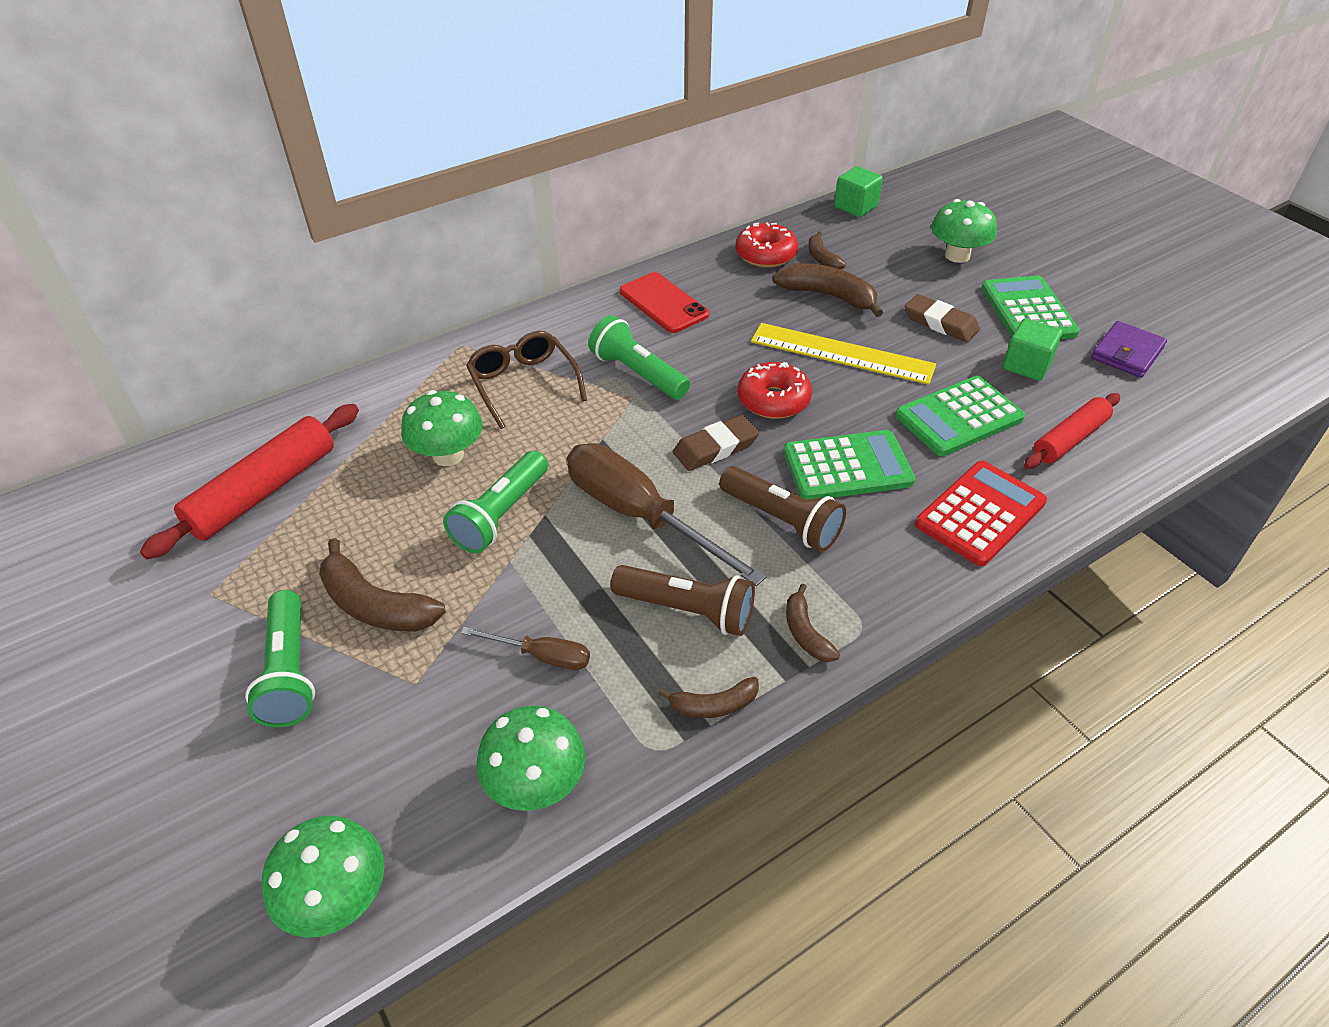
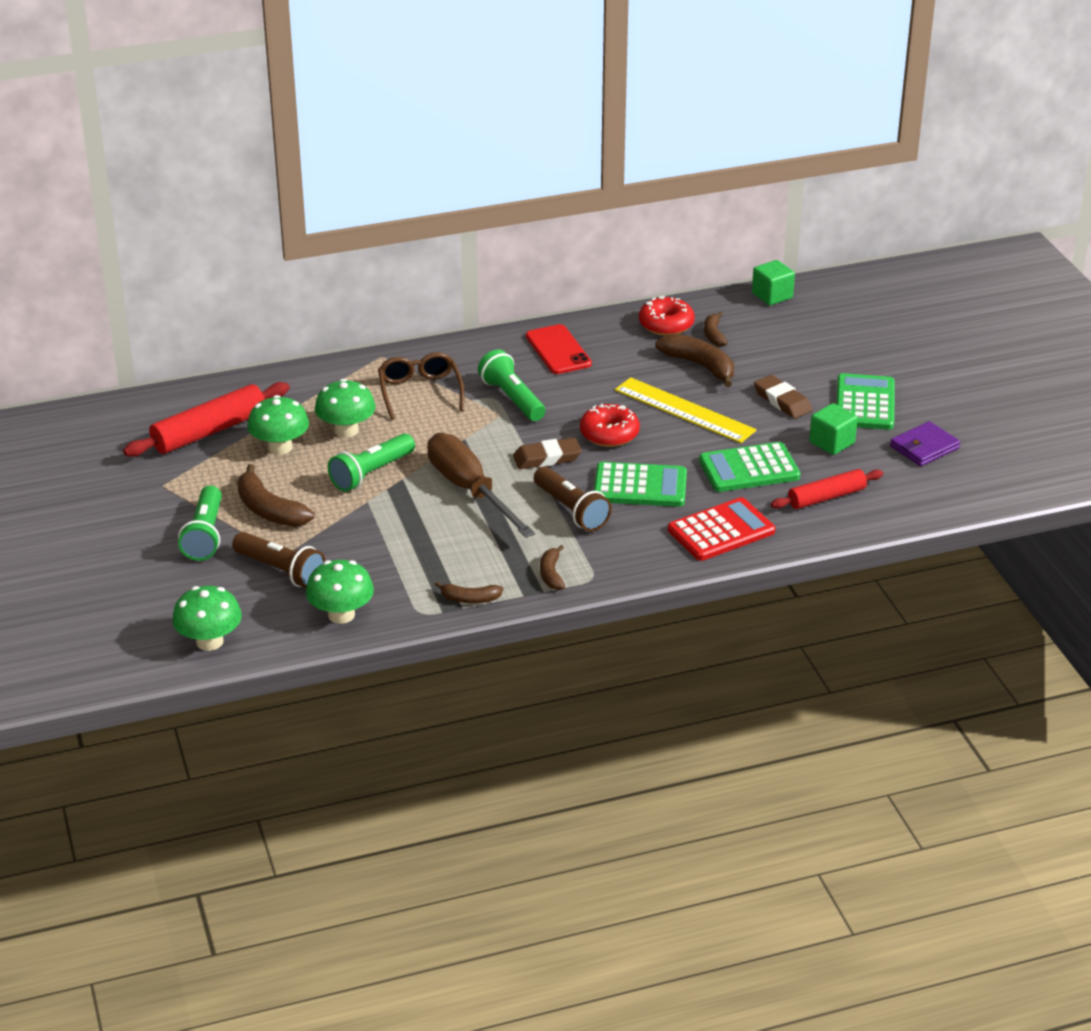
camera: 15 degrees right, 10 degrees down
(542, 656) = (369, 555): brown screwdriver -> none
(687, 610) = (477, 549): brown flashlight -> brown flashlight (281, 571)
(957, 255) = (835, 351): green mushroom -> green mushroom (280, 447)

